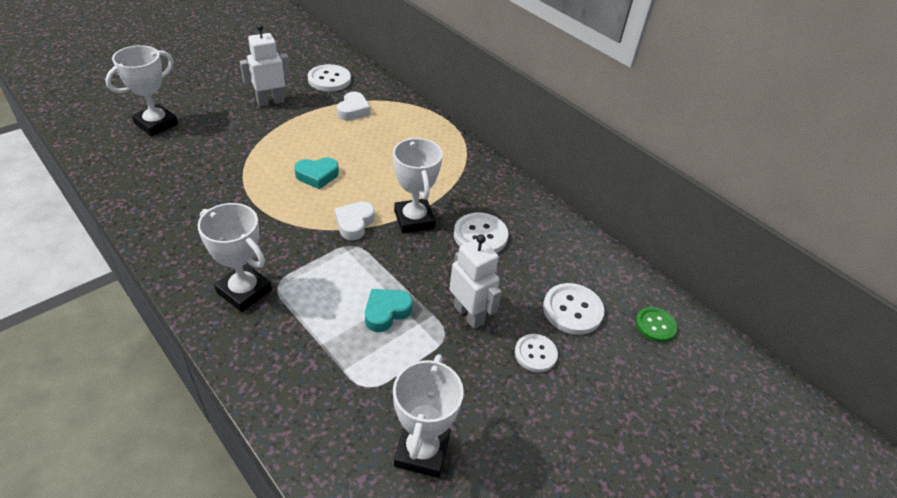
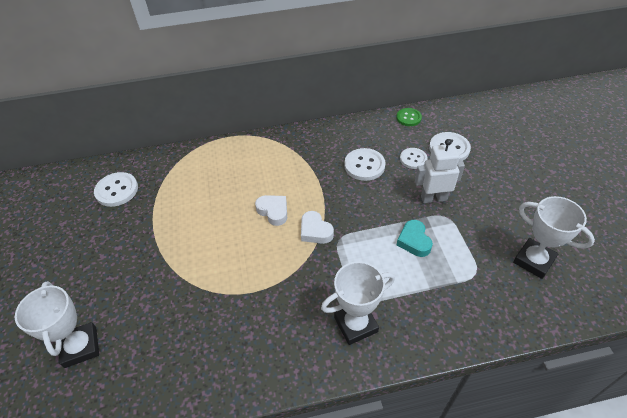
camera: 55 degrees left, 5 degrees up
(270, 101) = (116, 242): white robot -> none
(317, 176) = (245, 238): turquoise heart -> none
(353, 110) = (174, 188): white heart -> white heart (273, 211)
(414, 219) = (330, 195): white trophy -> none
(535, 354) = (477, 179): white button -> white button (413, 159)
(655, 325) = (474, 119): green button -> green button (408, 118)

